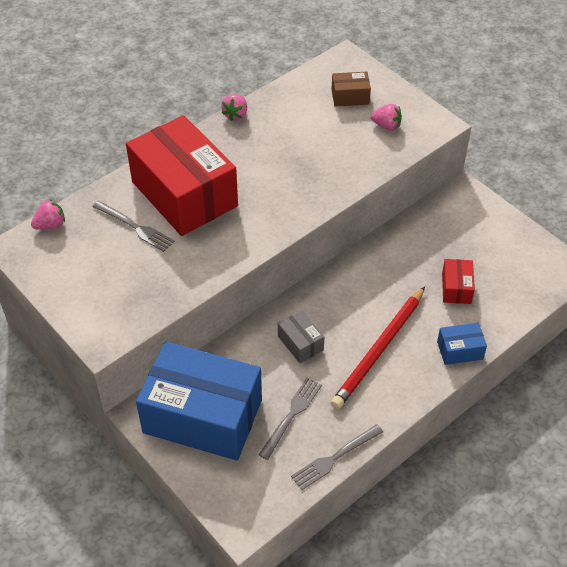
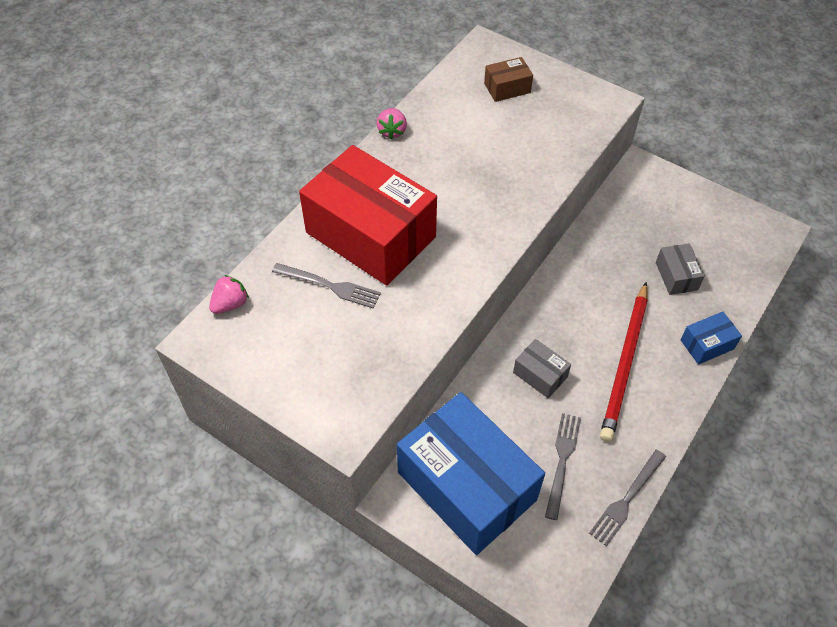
camera: 15 degrees left, 5 degrees up
(203, 416) = (466, 486): blue box -> blue box turned 45 degrees clockwise
(386, 126) = (558, 113): pink strawberry -> none
(456, 288) = (676, 276): red box -> grey box

